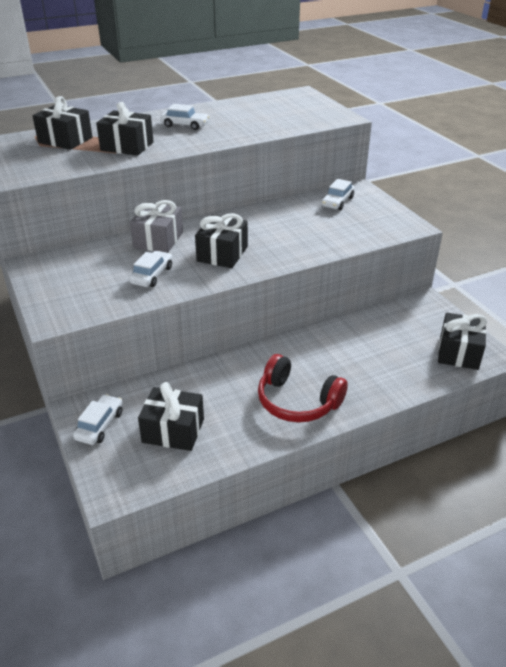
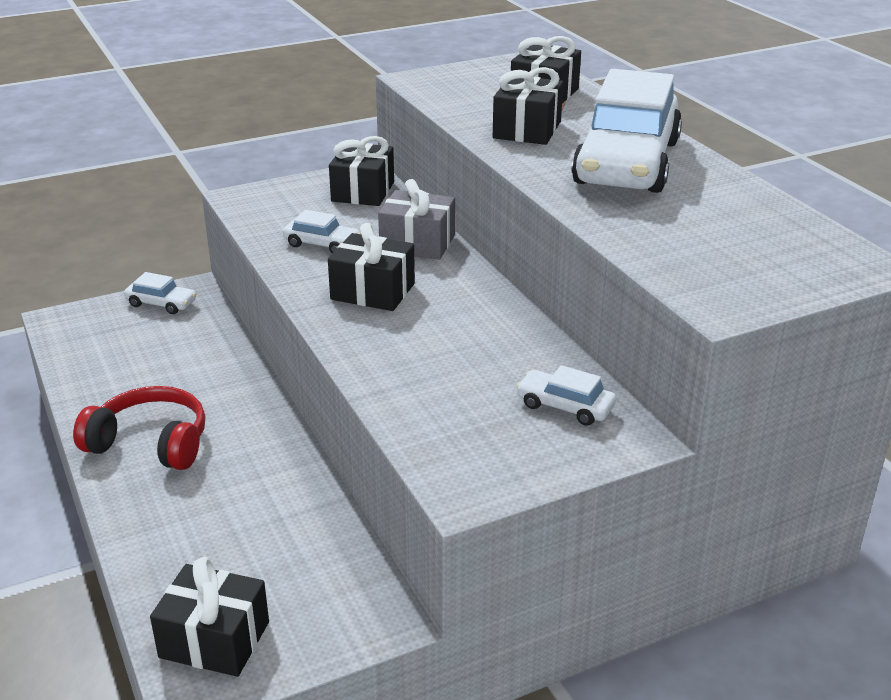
camera: 90 degrees right, 5 degrees down
(173, 430) = (133, 349): black gift -> black gift (363, 191)
(185, 125) = (626, 163): white car -> white car, size x2.38
(297, 401) = (150, 443): red headphones -> red headphones turned 75 degrees clockwise

